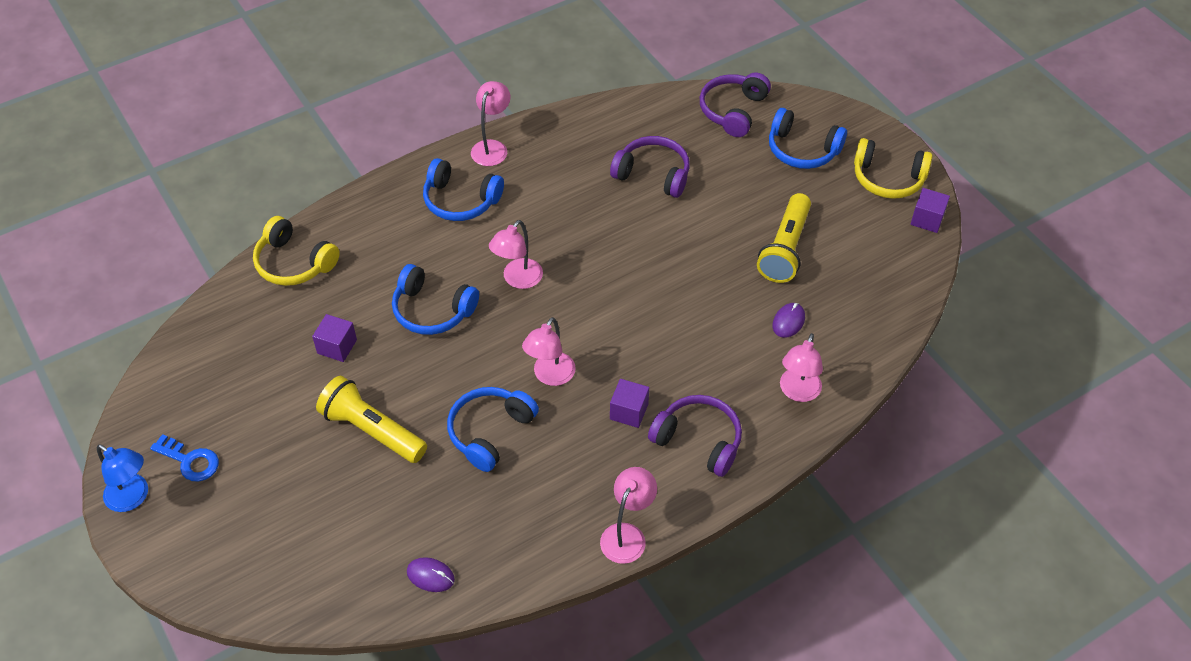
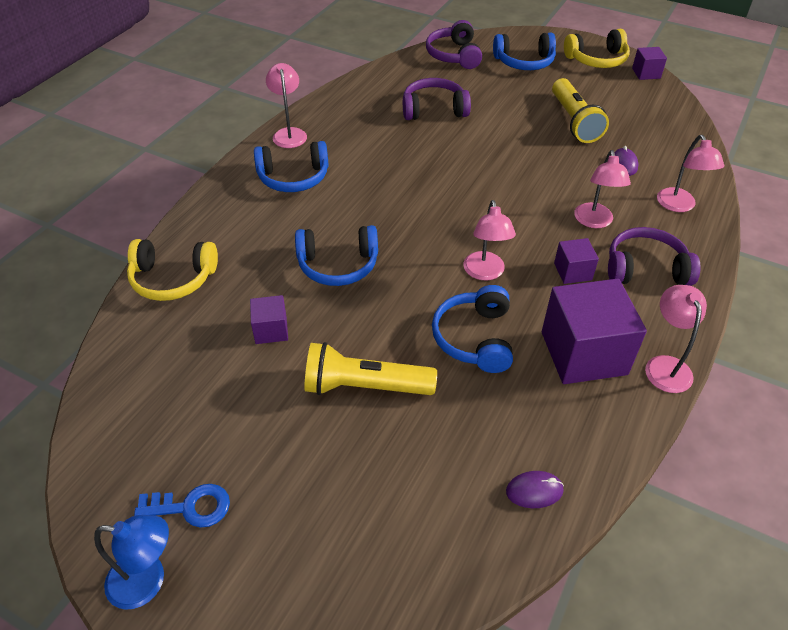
camera: 30 degrees left, 5 degrees down
(518, 280) = (393, 214): pink lamp -> pink lamp (594, 222)
(568, 489) = (583, 353): none -> purple cube

